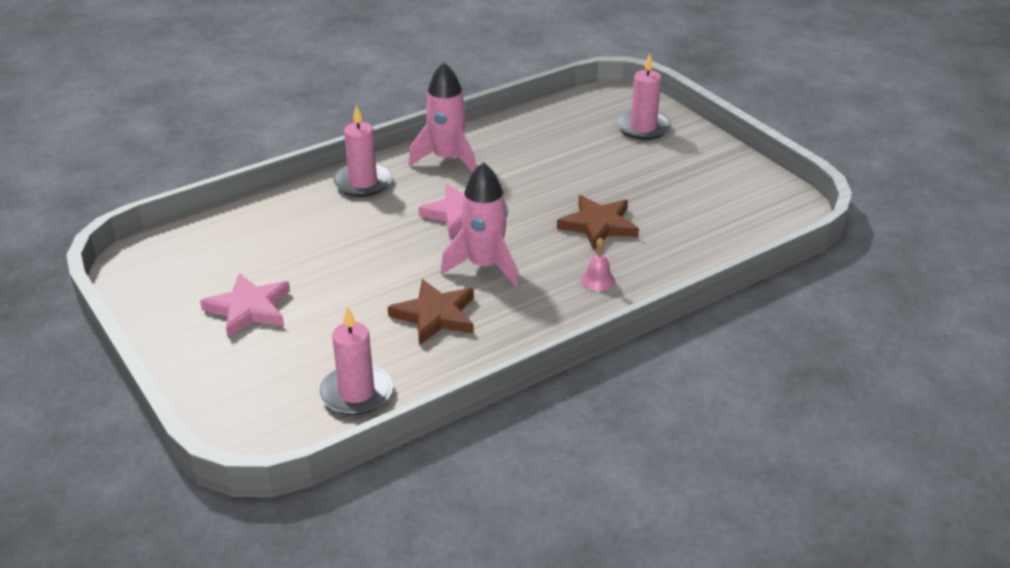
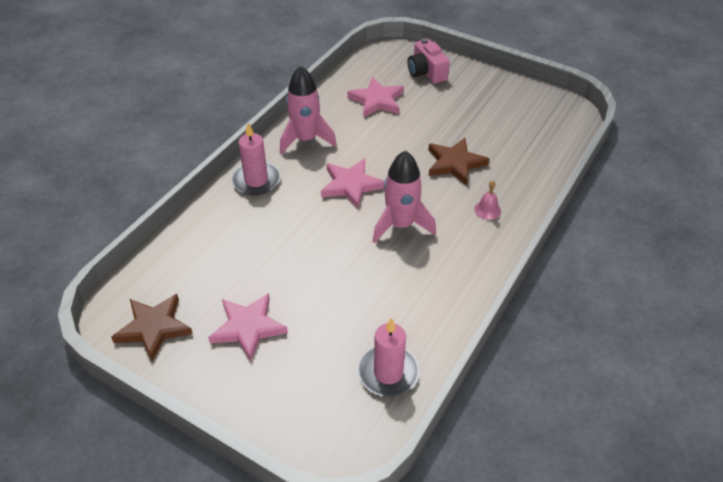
camera: 25 degrees left, 10 degrees up
(435, 316) = (396, 281): brown star -> brown star (154, 328)
(559, 141) = (377, 100): none -> pink star
(643, 128) = (426, 72): pink candle -> pink camera

